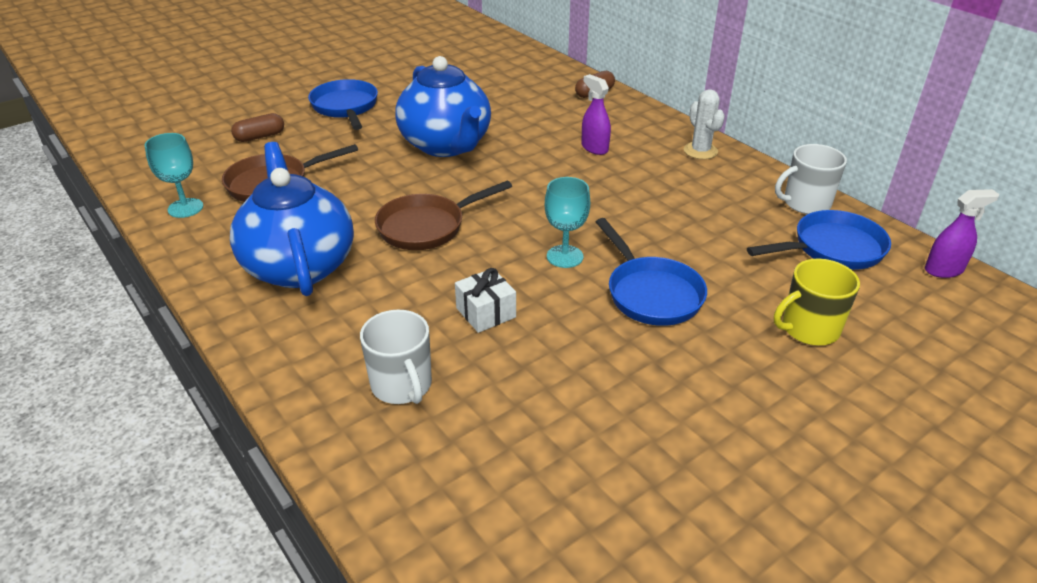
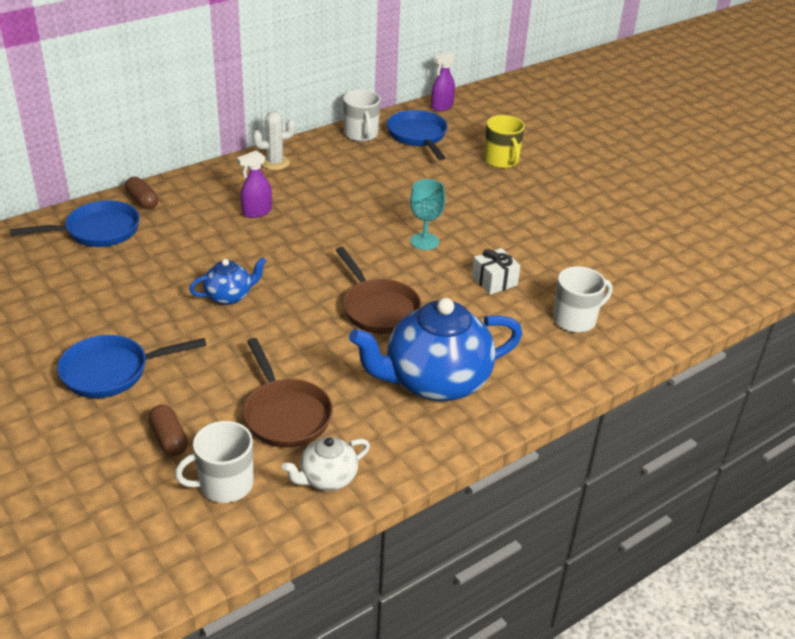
camera: 90 degrees left, 0 degrees up
(185, 208) = (327, 478): turquoise goblet -> white teapot
(199, 163) = (224, 484): none -> white mug
(446, 145) = (229, 296): blue teapot -> blue teapot, size x0.48
(651, 293) = (469, 210): blue pan -> blue pan (97, 231)
(944, 270) = (442, 106): purple spray bottle -> purple spray bottle turned 120 degrees counterclockwise

